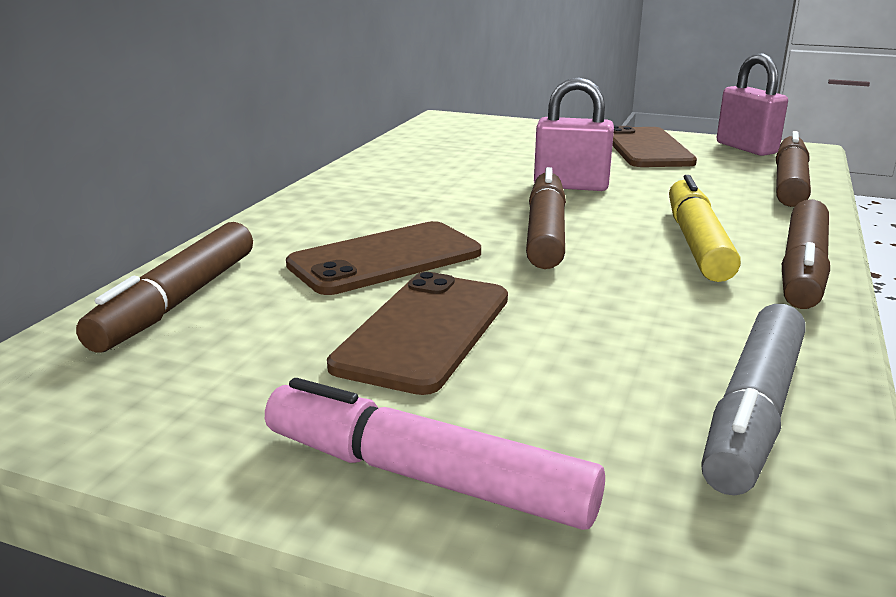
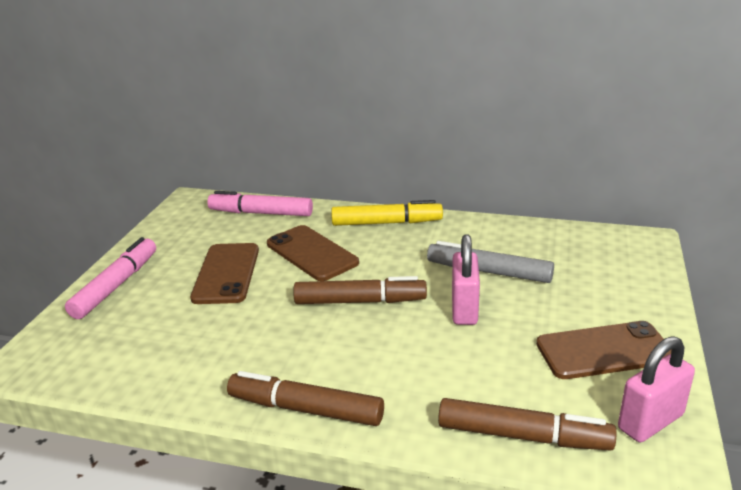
camera: 85 degrees right, 5 degrees up
(178, 301) = (261, 213): brown marker -> pink marker
(424, 331) = (226, 273): brown phone -> brown phone turned 75 degrees clockwise
(697, 243) = (350, 364): yellow marker -> yellow marker (386, 223)
(753, 412) = (136, 365): grey marker -> grey marker (489, 272)

